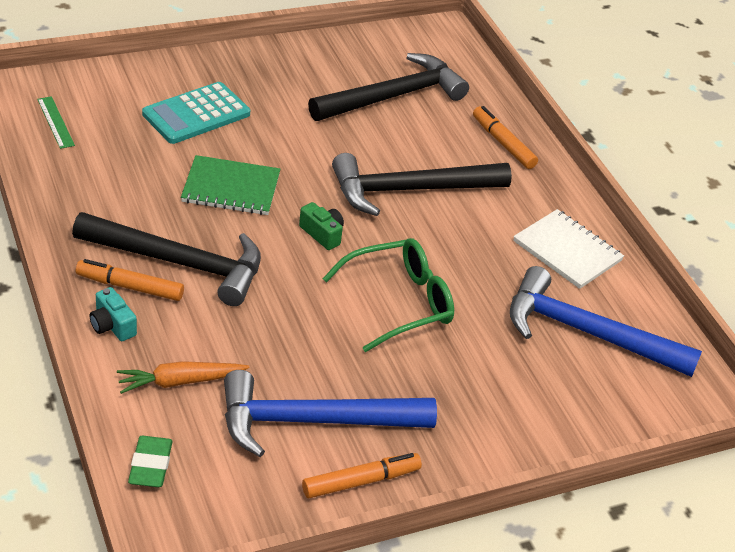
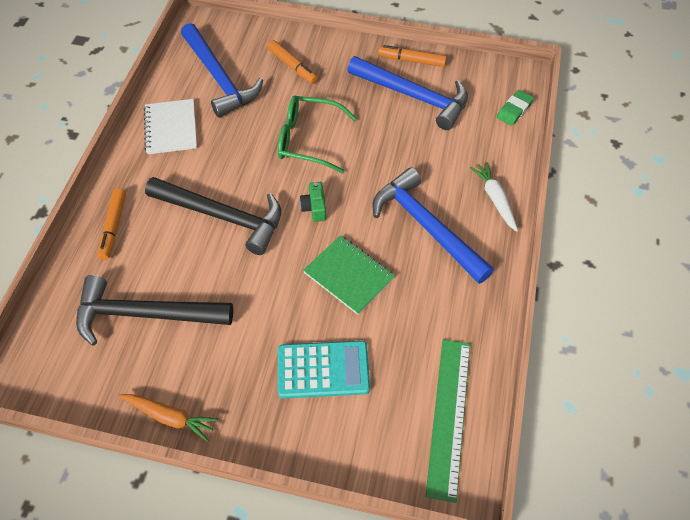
camera: 140 degrees left, 15 degrees up
(55, 122) = (449, 416): green ruler -> green ruler, size x2.04
(112, 325) = (495, 199): turquoise camera -> white carrot
(130, 286) = (469, 222): orange marker -> orange marker (292, 66)
(180, 263) = (426, 226): black hammer -> blue hammer
(180, 382) = (473, 147): orange carrot -> orange carrot (170, 417)

